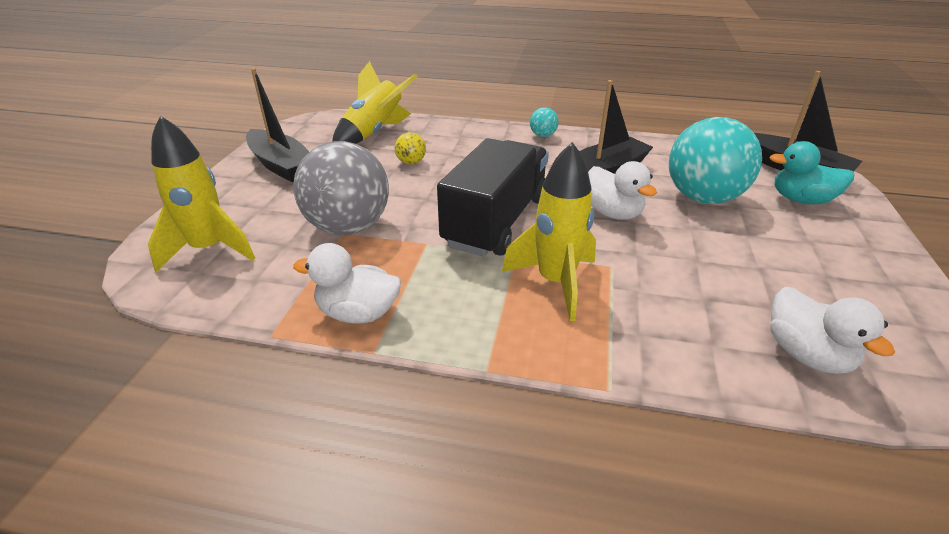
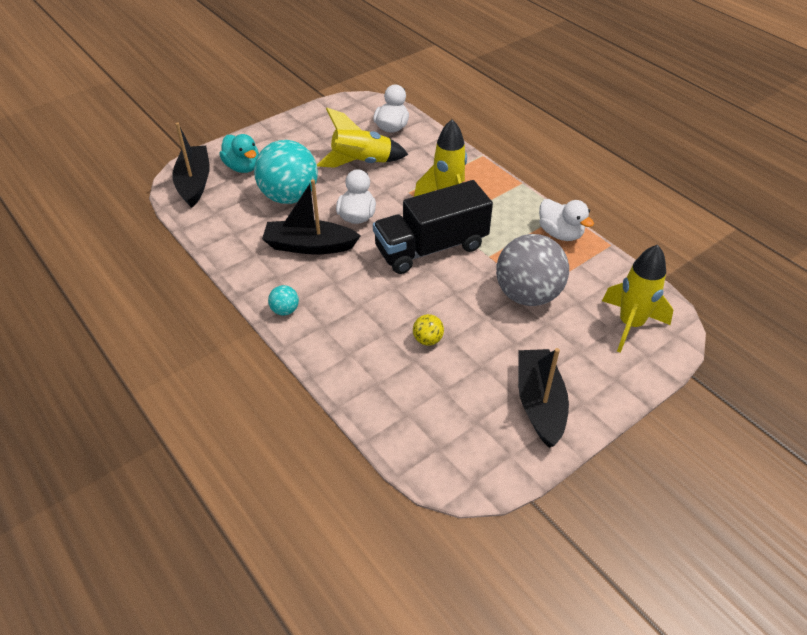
camera: 140 degrees left, 10 degrees up
(375, 133) = (419, 408): yellow rocket -> yellow rocket (361, 163)

